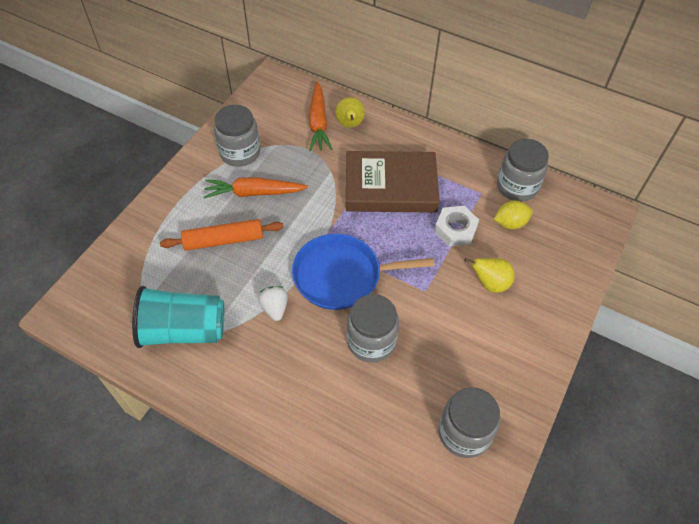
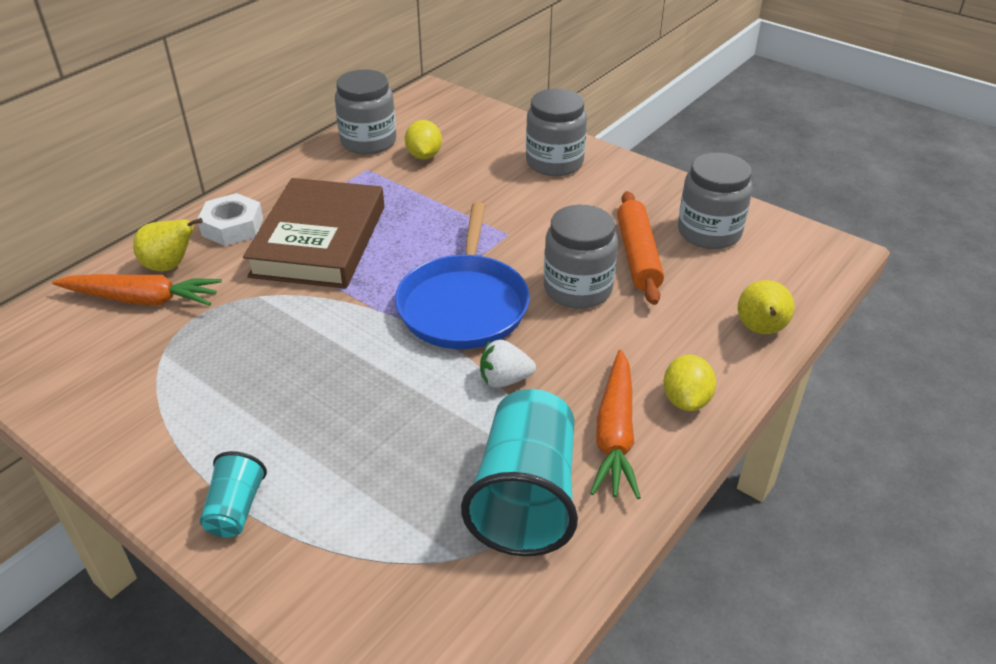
camera: 80 degrees left, 15 degrees down
(172, 205) = (235, 509): none -> turquoise cup
(224, 240) = (350, 435): orange rolling pin -> orange rolling pin (638, 255)
(240, 152) = (152, 403): grey jar -> grey jar (554, 162)
(254, 193) = (260, 389): orange carrot -> orange carrot (615, 434)
(267, 415) = (686, 400): none -> yellow lemon
(455, 230) = (418, 197): white nut -> white nut (232, 227)
(489, 283) = (510, 184): yellow pear -> yellow pear (760, 330)

